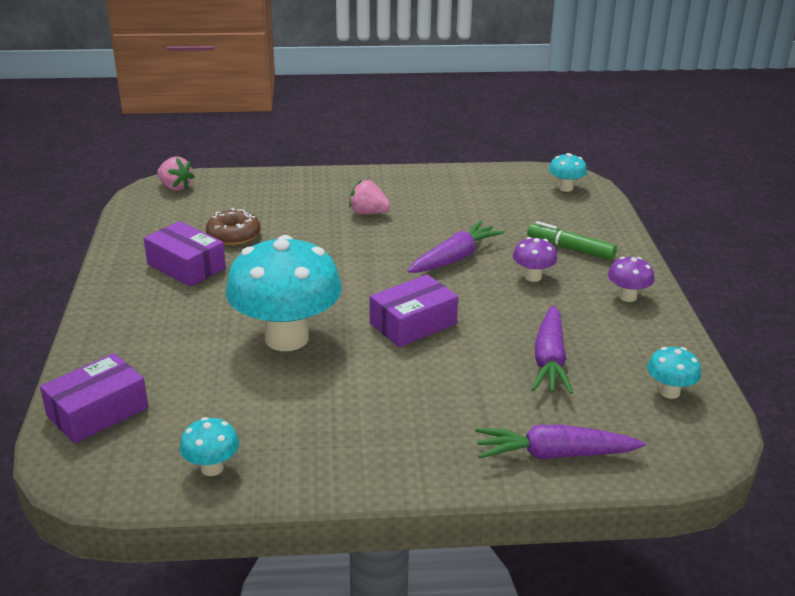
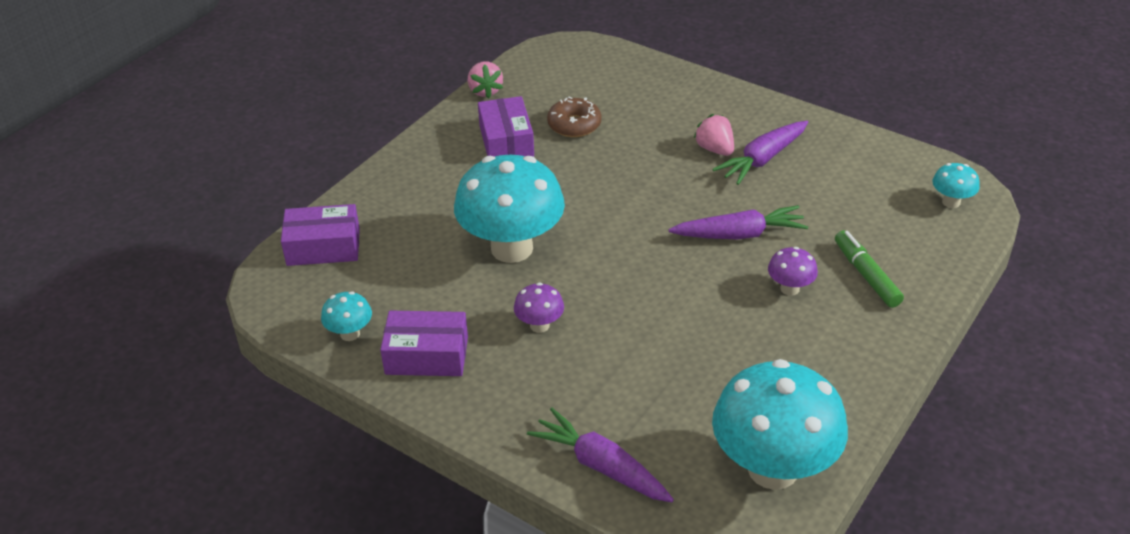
camera: 40 degrees right, 10 degrees up
(175, 187) = (578, 52): pink strawberry -> pink strawberry (485, 91)
(413, 324) = (626, 285): purple box -> purple box (426, 355)
(549, 360) = (702, 380): purple carrot -> purple carrot (762, 159)
(627, 297) = (858, 354): purple mushroom -> purple mushroom (539, 325)
(669, 392) = (772, 469): turquoise mushroom -> turquoise mushroom, size x2.30

